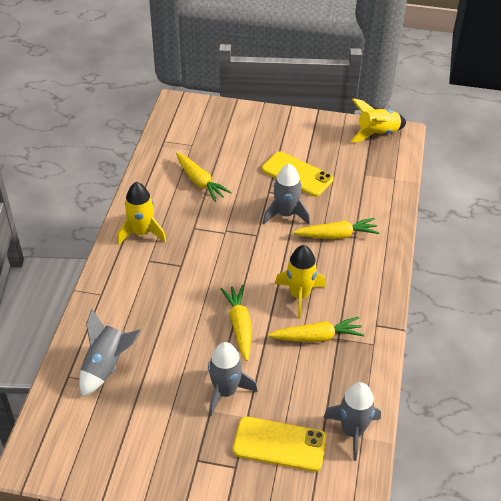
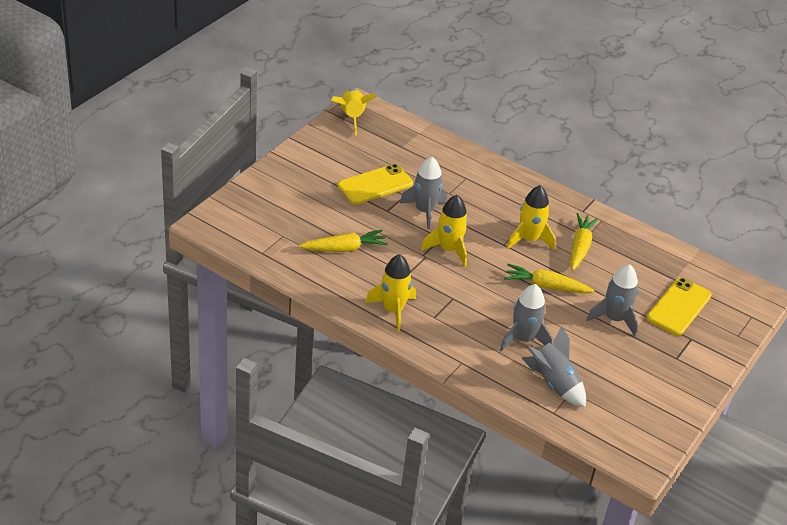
camera: 70 degrees left, 5 degrees down
(244, 244) = (448, 249): none -> yellow rocket
(337, 235) = (469, 192): yellow carrot -> none
(352, 431) = (681, 264): grey rocket -> grey rocket (523, 339)

